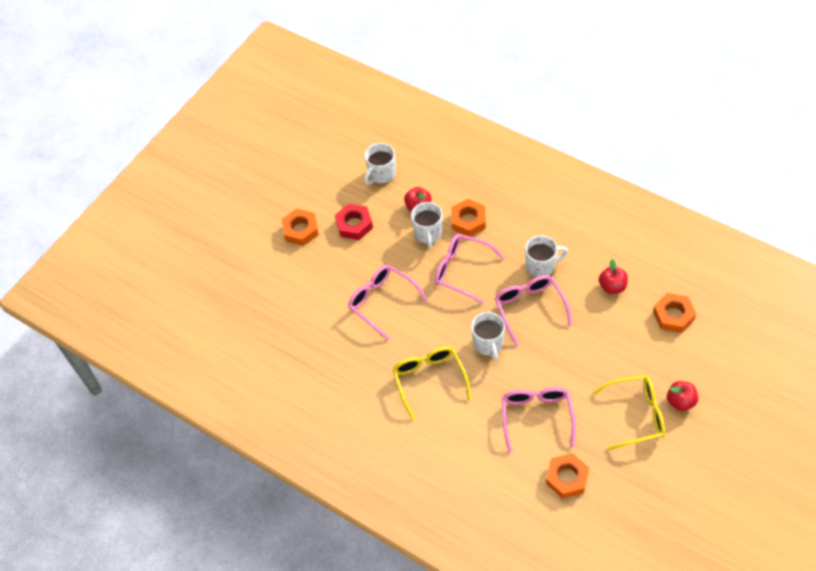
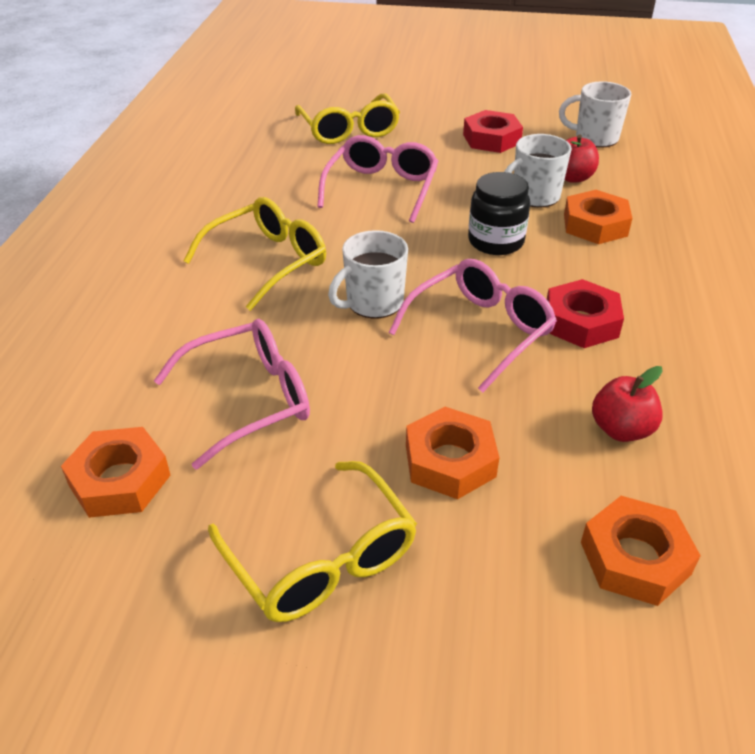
camera: 60 degrees right, 15 degrees down
(300, 230) = (447, 108): orange nut -> orange nut (450, 461)
(301, 294) = (349, 130): none -> yellow glasses
(462, 270) = (495, 241): pink glasses -> black jar
(541, 266) = (581, 322): white mug -> red nut
(680, 401) = (402, 642): red apple -> none

